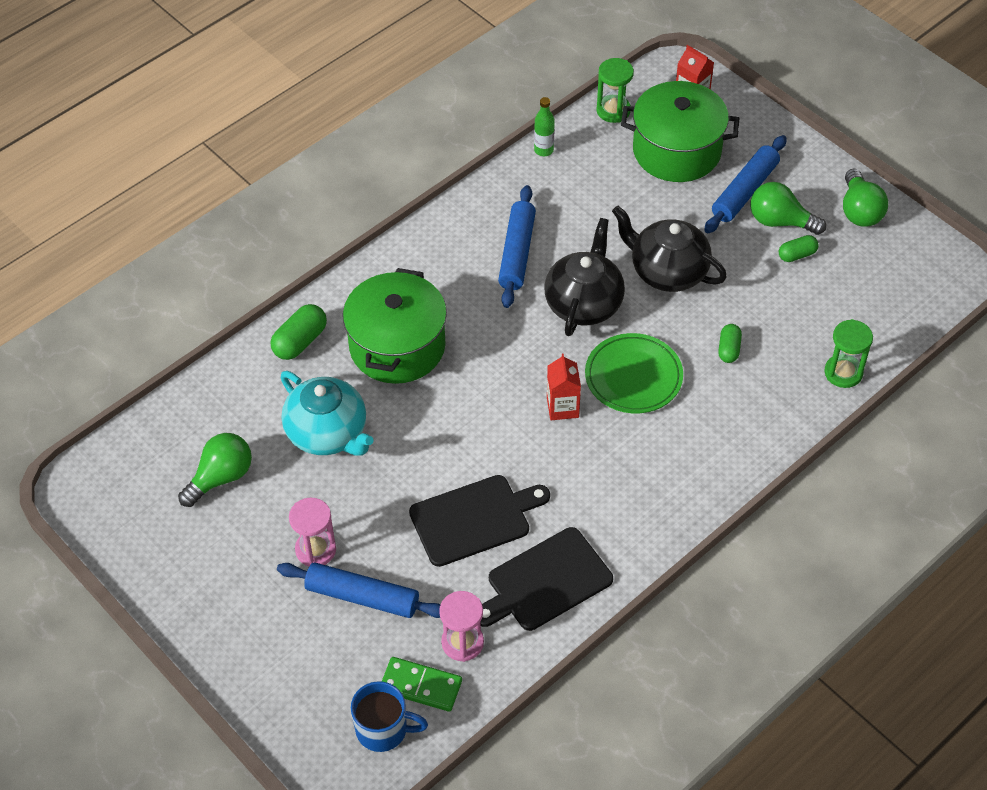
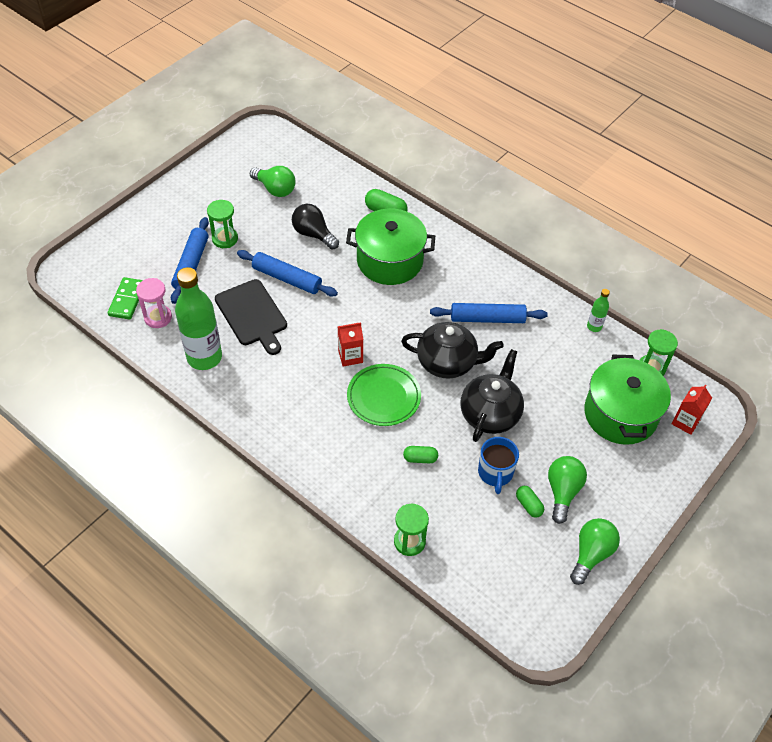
camera: 80 degrees right, 0 degrees up
(315, 550) = (225, 239): pink hourglass -> green hourglass
(328, 433) = (313, 234): turquoise teapot -> black light bulb
(383, 729) = (98, 285): blue mug -> blue mug (495, 473)
(545, 582) = (204, 357): black cutting board -> green bottle
(745, 191) = (589, 464): blue rolling pin -> blue rolling pin (287, 279)
(859, 211) = (591, 554): green light bulb -> green light bulb turned 135 degrees clockwise

